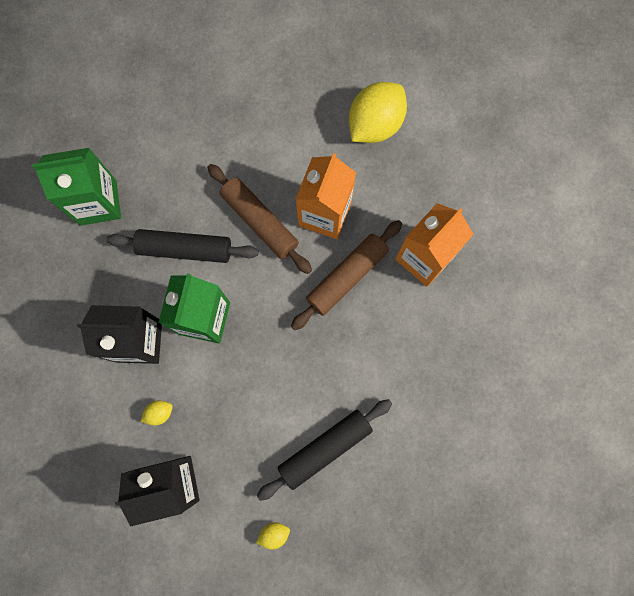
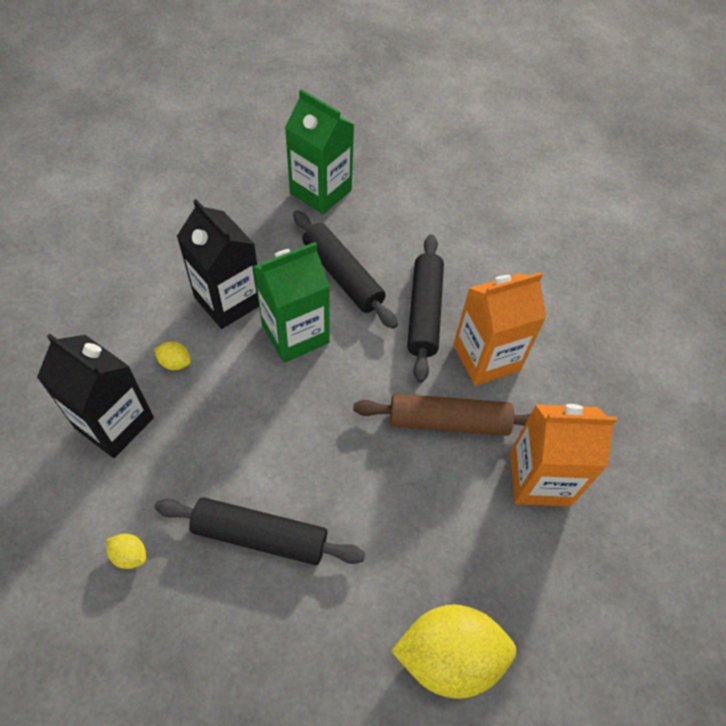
camera: 45 degrees right, 20 degrees down
(260, 222) = (424, 312): brown rolling pin -> black rolling pin
(375, 125) = (609, 336): yellow lemon -> yellow lemon (449, 656)

